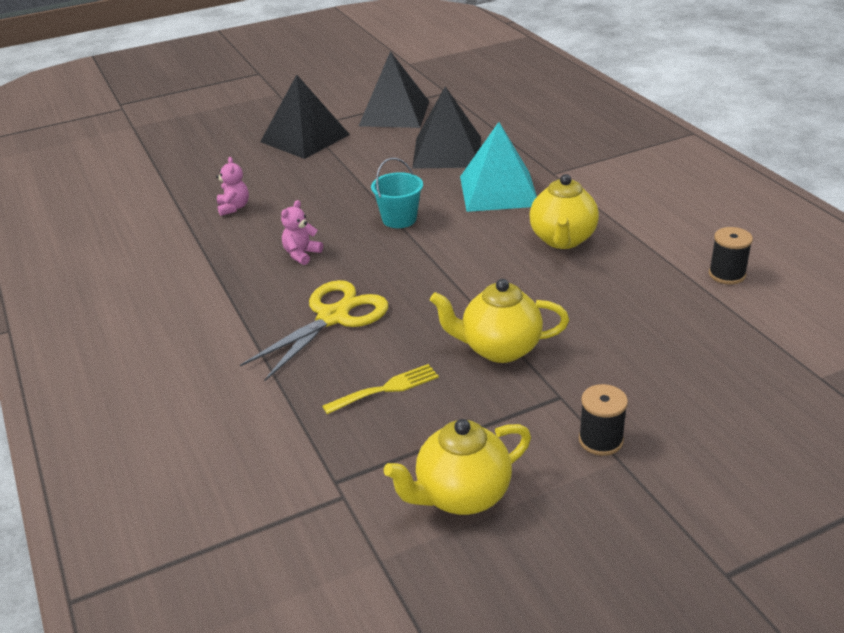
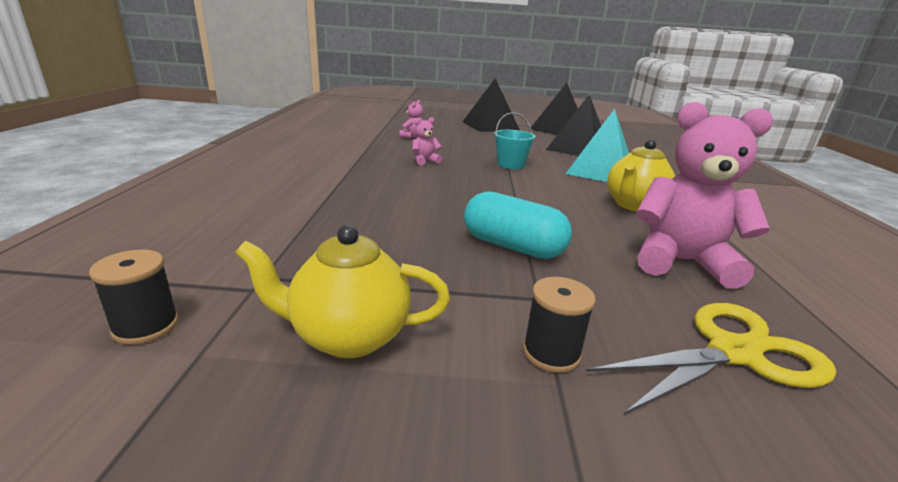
camera: 25 degrees right, 10 degrees down
(333, 317) = (404, 191): yellow scissors -> yellow scissors (734, 353)
(386, 389) = (388, 237): yellow fork -> none
(499, 349) = (512, 246): yellow teapot -> turquoise capsule
(638, 304) = (681, 262): none -> pink teddy bear
(727, 274) = (803, 272): black spool -> black spool (146, 326)

